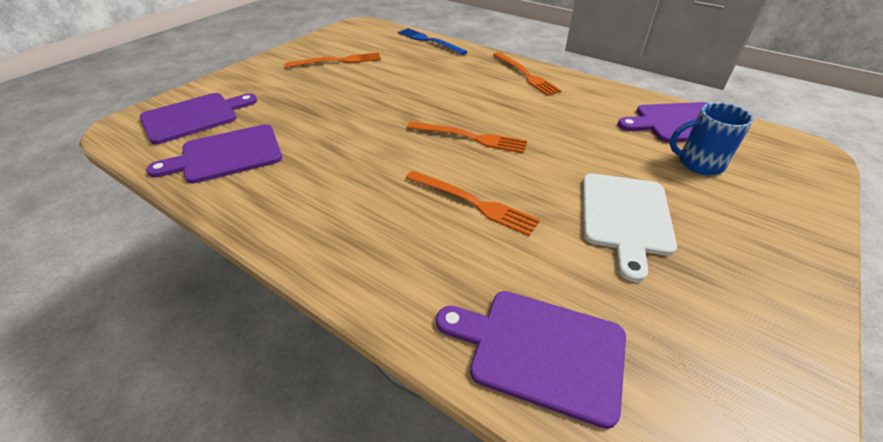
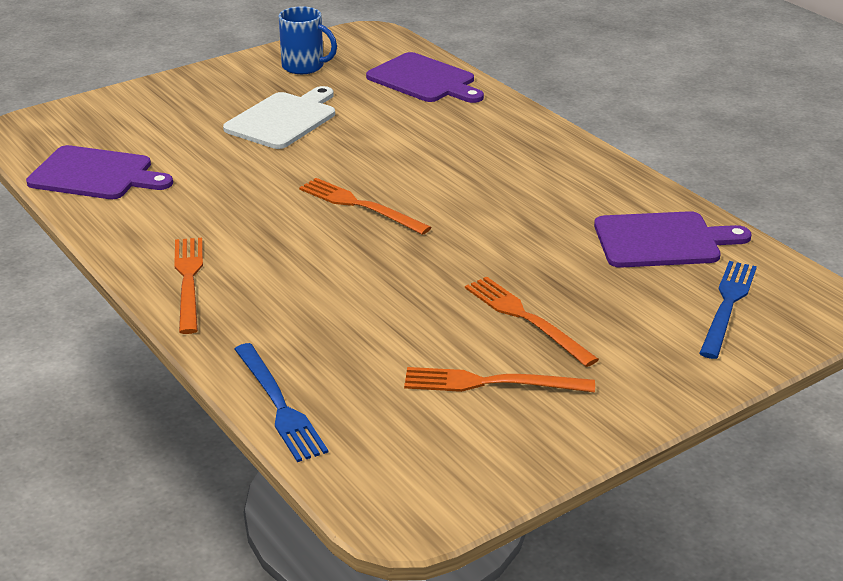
camera: 160 degrees left, 10 degrees down
(194, 117) = (727, 305): purple cutting board -> blue fork
(473, 203) = (406, 150): orange fork -> orange fork (526, 319)
(698, 163) = (151, 139): blue mug -> blue mug (304, 67)

